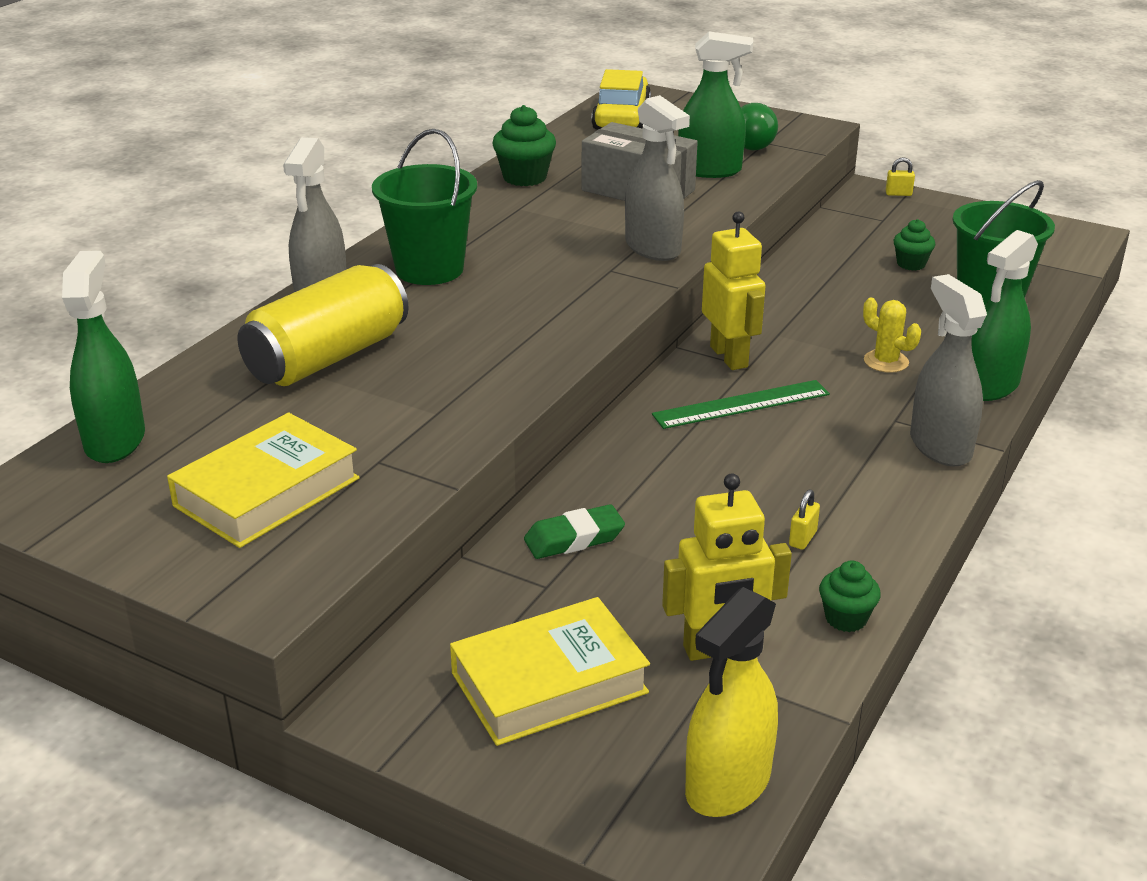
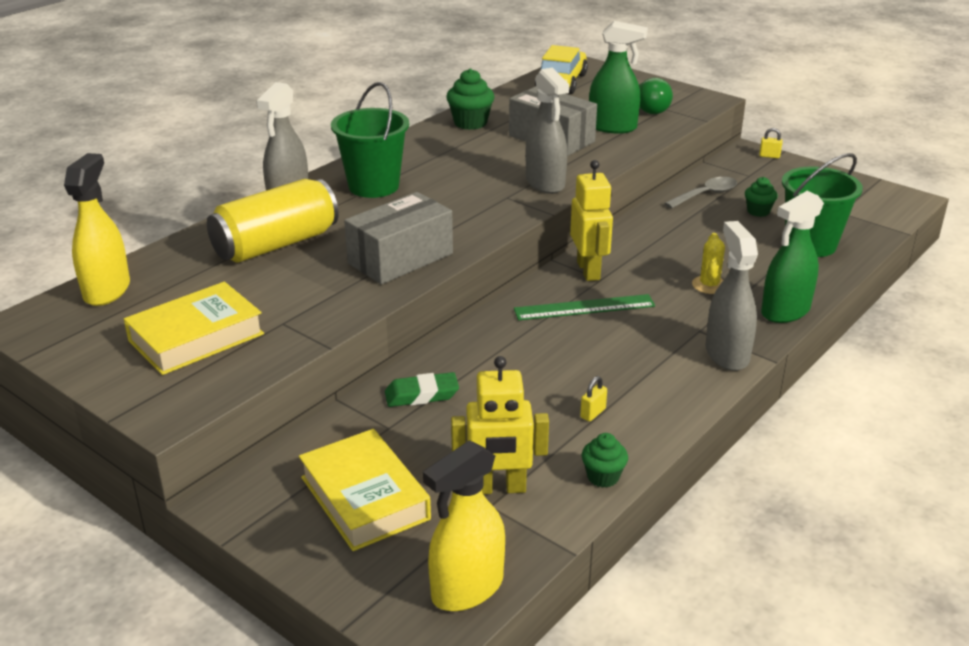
camera: 10 degrees right, 0 degrees up
(115, 440) = (107, 290): green spray bottle -> yellow spray bottle
(503, 361) = (400, 258): none -> grey box
(549, 683) = (364, 498): yellow book -> yellow book turned 75 degrees clockwise
(839, 248) = (706, 195): none -> grey spoon
(886, 361) = (709, 285): yellow cactus -> yellow cactus turned 45 degrees clockwise

